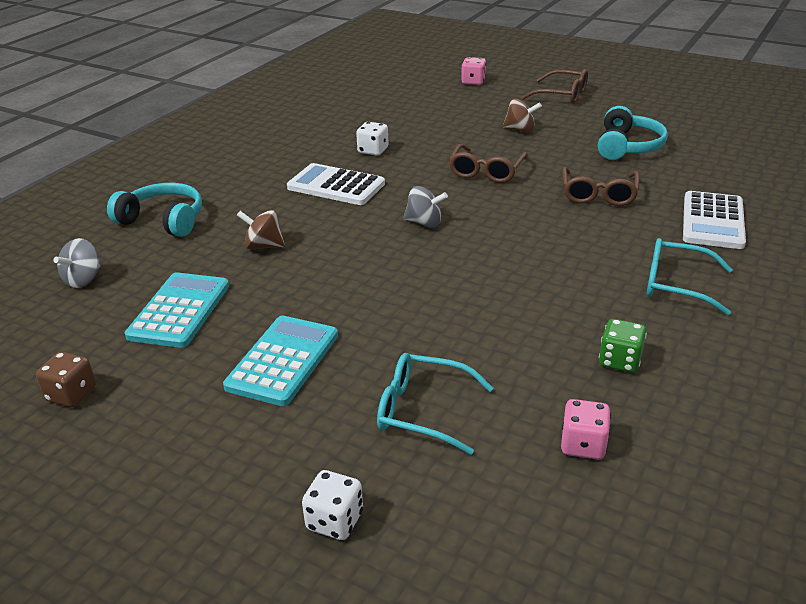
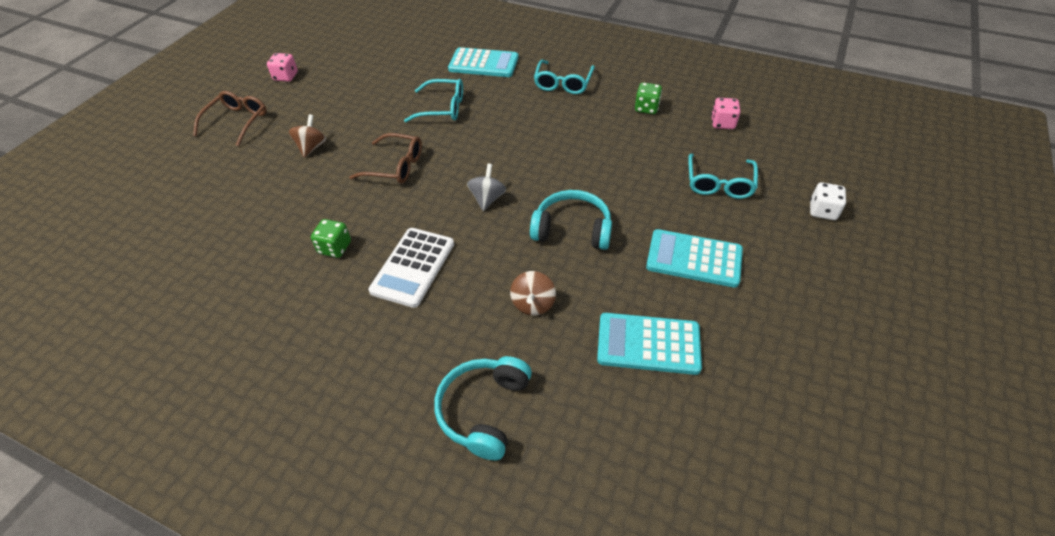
camera: 95 degrees left, 15 degrees up
(71, 394) = (780, 389): brown dice -> none
(83, 279) = (614, 451): grey spinning top -> none
(373, 150) = (335, 248): white dice -> green dice
(473, 82) = (172, 182): pink dice -> pink dice (286, 77)
(598, 194) = (442, 108): brown glasses -> turquoise glasses
(628, 146) = (361, 90): turquoise headphones -> turquoise headphones (572, 229)
(713, 221) = (483, 63): white calculator -> turquoise calculator

